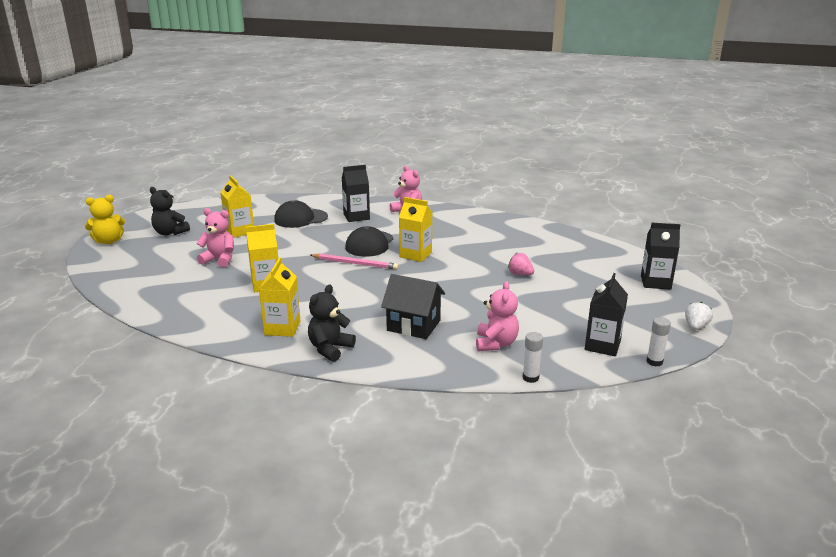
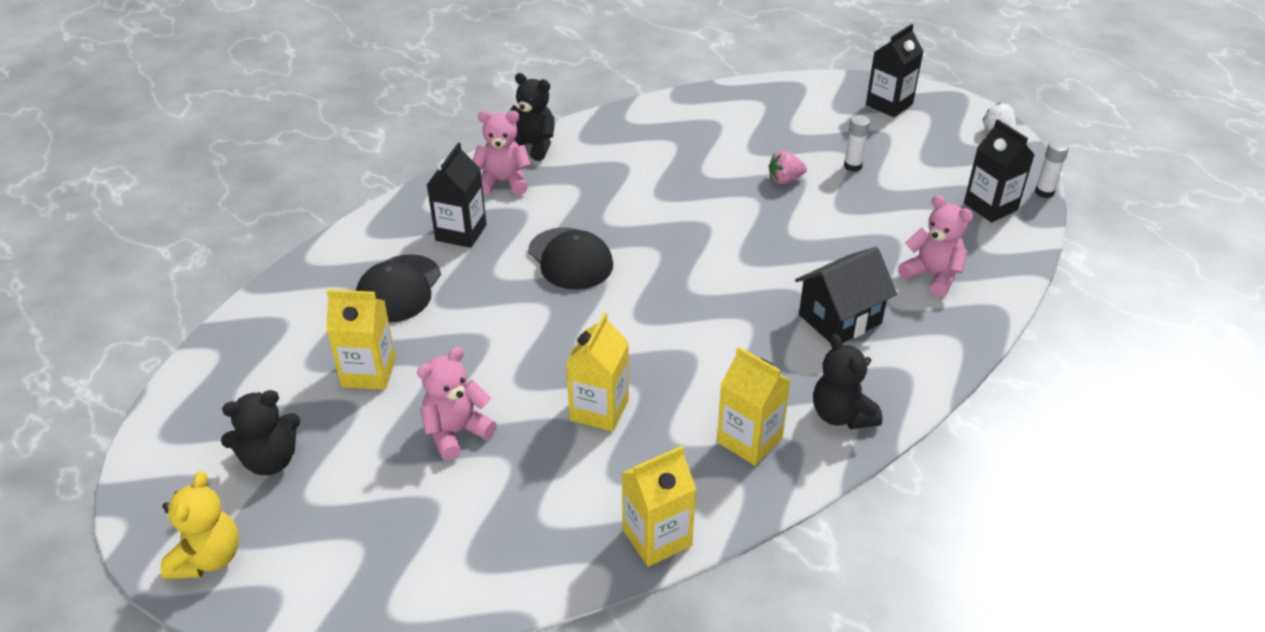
camera: 55 degrees left, 15 degrees up
(355, 263) = (619, 297): pink pencil -> none
(415, 254) = (648, 234): yellow carton -> yellow carton (657, 538)
(445, 209) = (533, 146): none -> black teddy bear
(530, 378) = (1020, 286): white glue stick -> white glue stick (853, 166)

